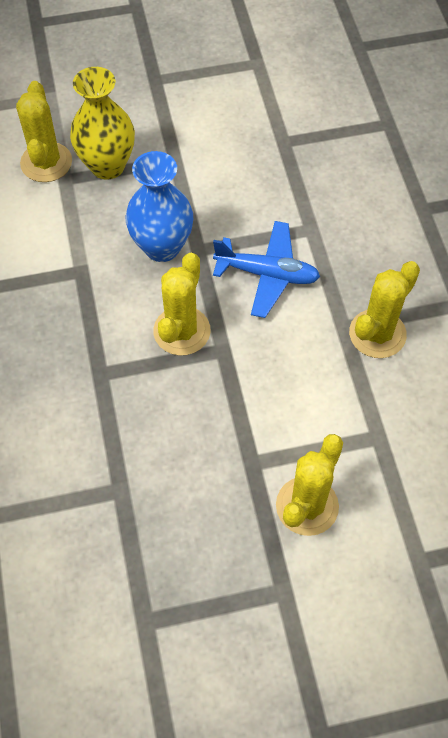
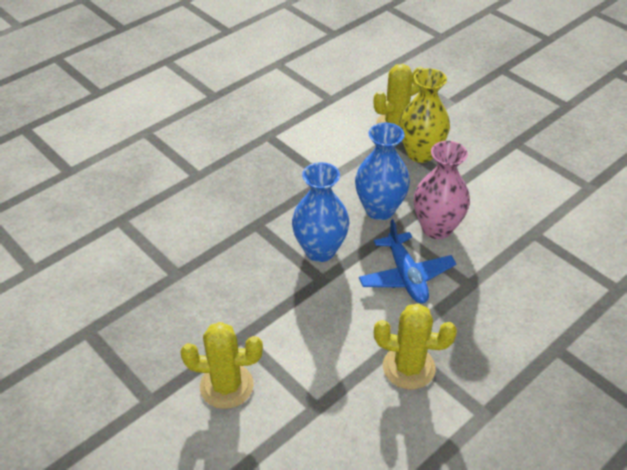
camera: 60 degrees right, 15 degrees down
(182, 331) = (320, 250): yellow cactus -> blue vase
(223, 213) = (437, 228): none -> pink vase

